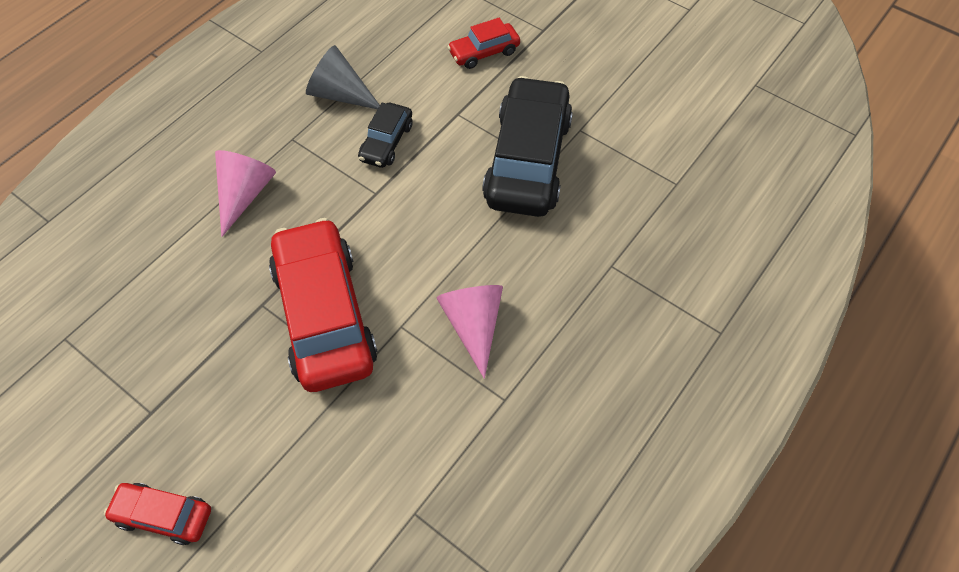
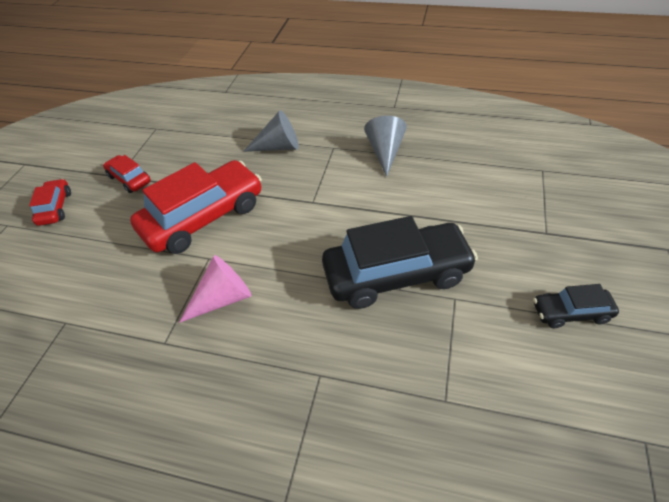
camera: 70 degrees right, 10 degrees down
(245, 194) = (278, 147): pink cone -> grey cone
(386, 142) = (359, 189): black car -> black car (571, 312)
(484, 52) = (486, 206): red car -> red car (130, 179)

